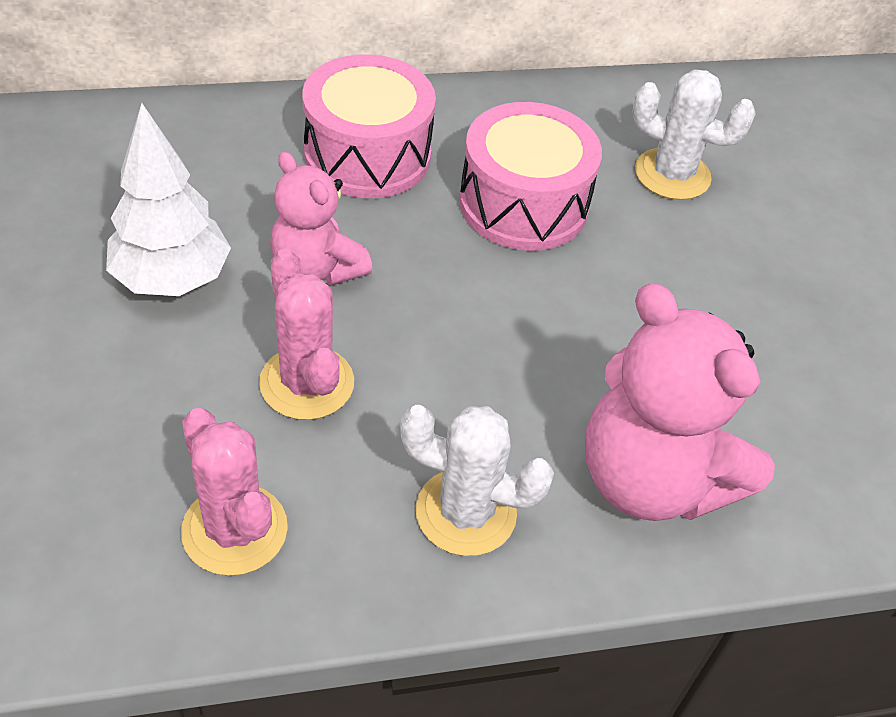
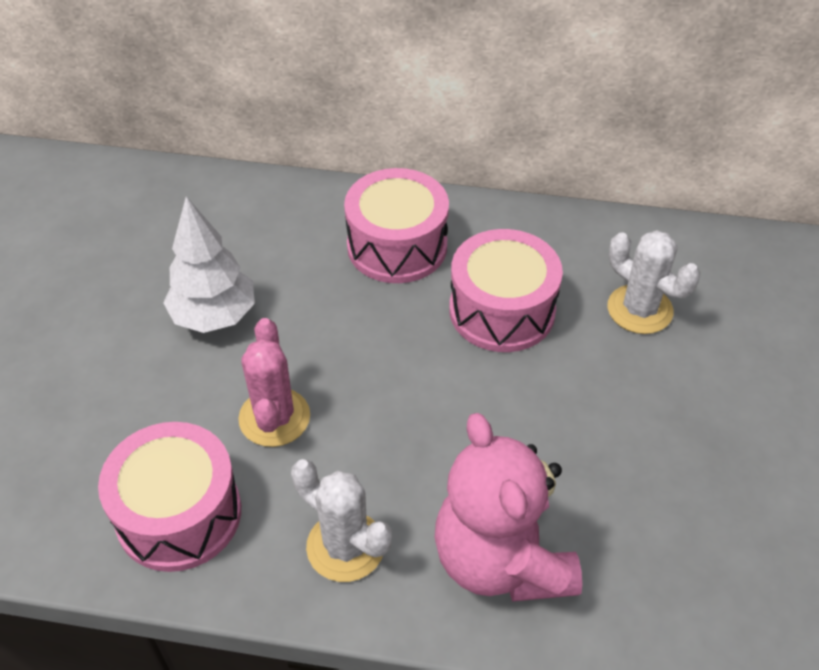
camera: 25 degrees right, 0 degrees up
(234, 530) = (179, 514): pink cactus -> pink drum
(317, 268) = (320, 330): pink teddy bear -> none

